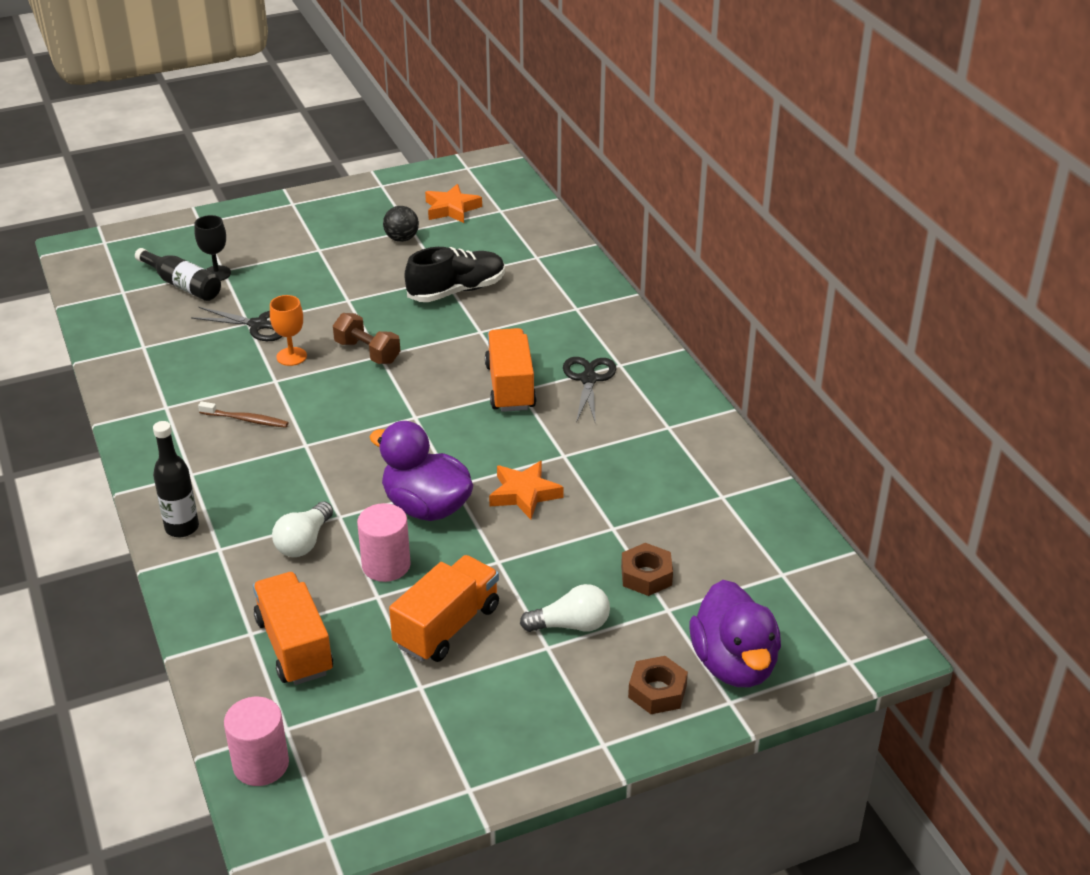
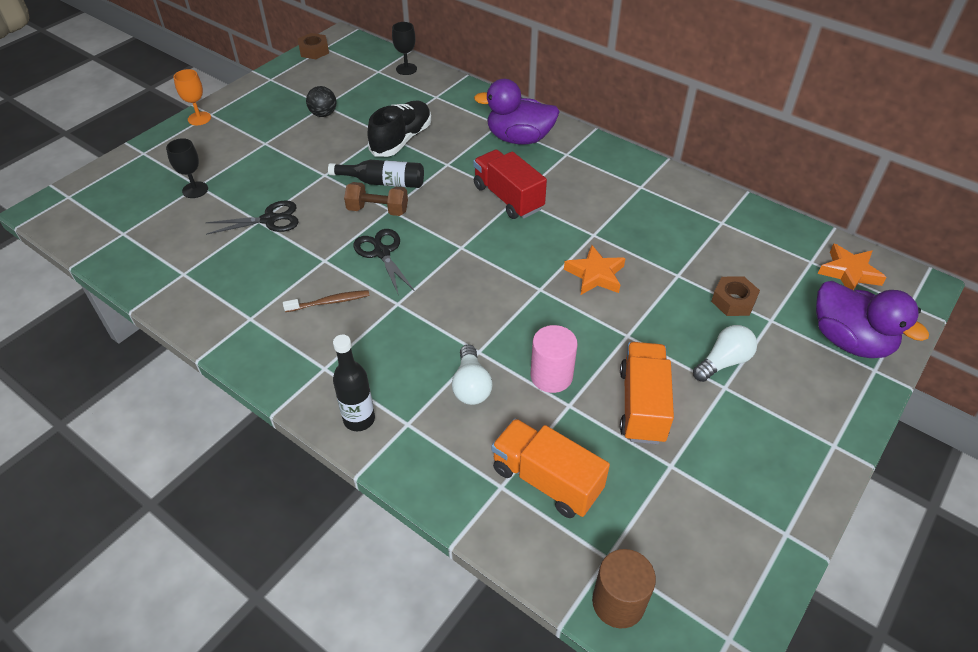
camera: 30 degrees left, 10 degrees up
(182, 285) = (173, 209): black bottle -> black bottle (383, 182)
(261, 764) = (618, 602): pink cylinder -> brown cylinder
(291, 356) = (320, 235): orange goblet -> orange goblet (199, 118)
(426, 507) = (536, 315): purple duck -> purple duck (519, 138)
(452, 209) = (341, 80): orange star -> orange star (849, 272)
(510, 387) = (508, 198): orange truck -> red truck
(533, 217) = (406, 69): none -> black goblet
(588, 379) = (556, 172): black scissors -> black scissors (382, 253)
(657, 691) = (826, 385): brown nut -> brown nut (314, 51)

